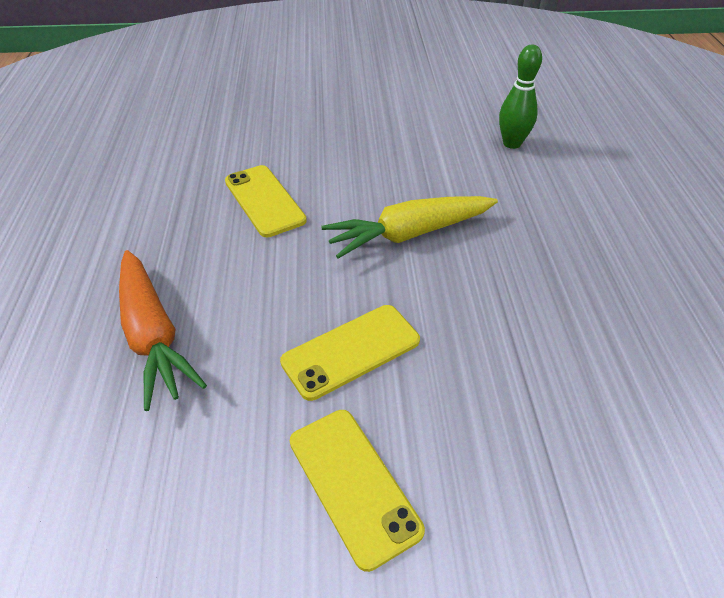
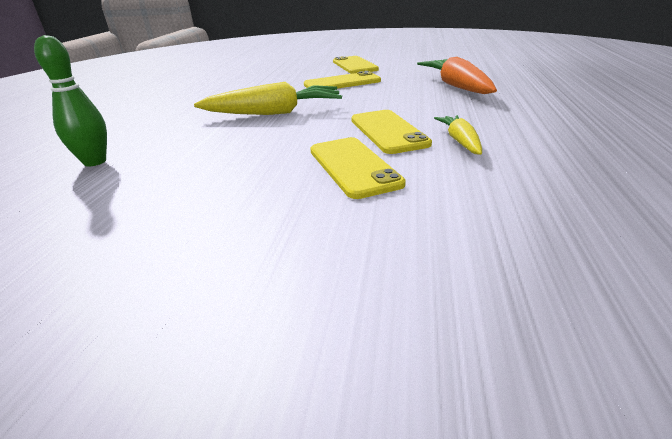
camera: 165 degrees left, 15 degrees down
(198, 188) = (460, 141): none -> yellow carrot
(290, 152) = (353, 167): none -> yellow phone

